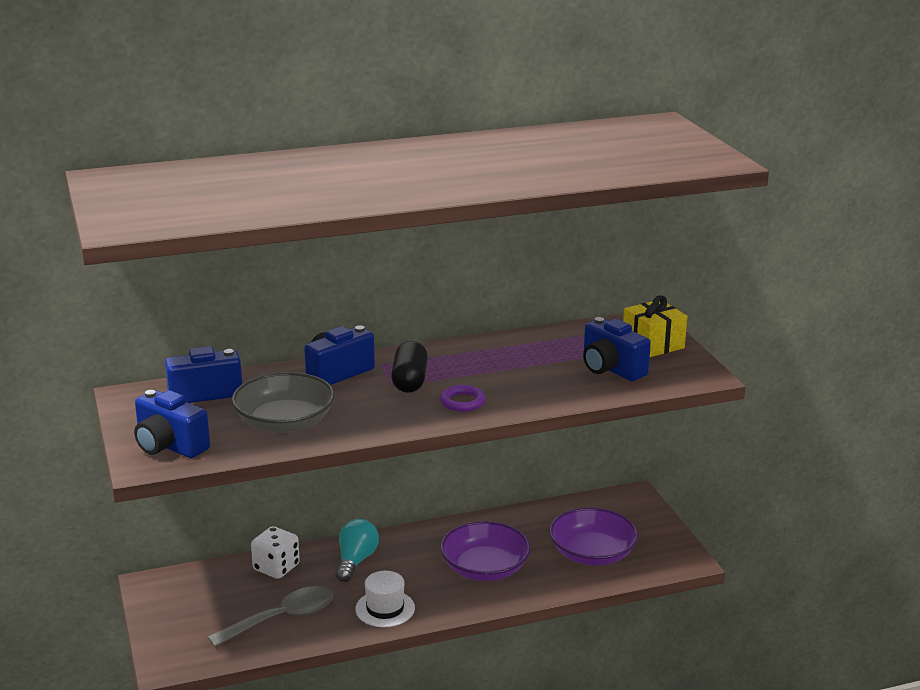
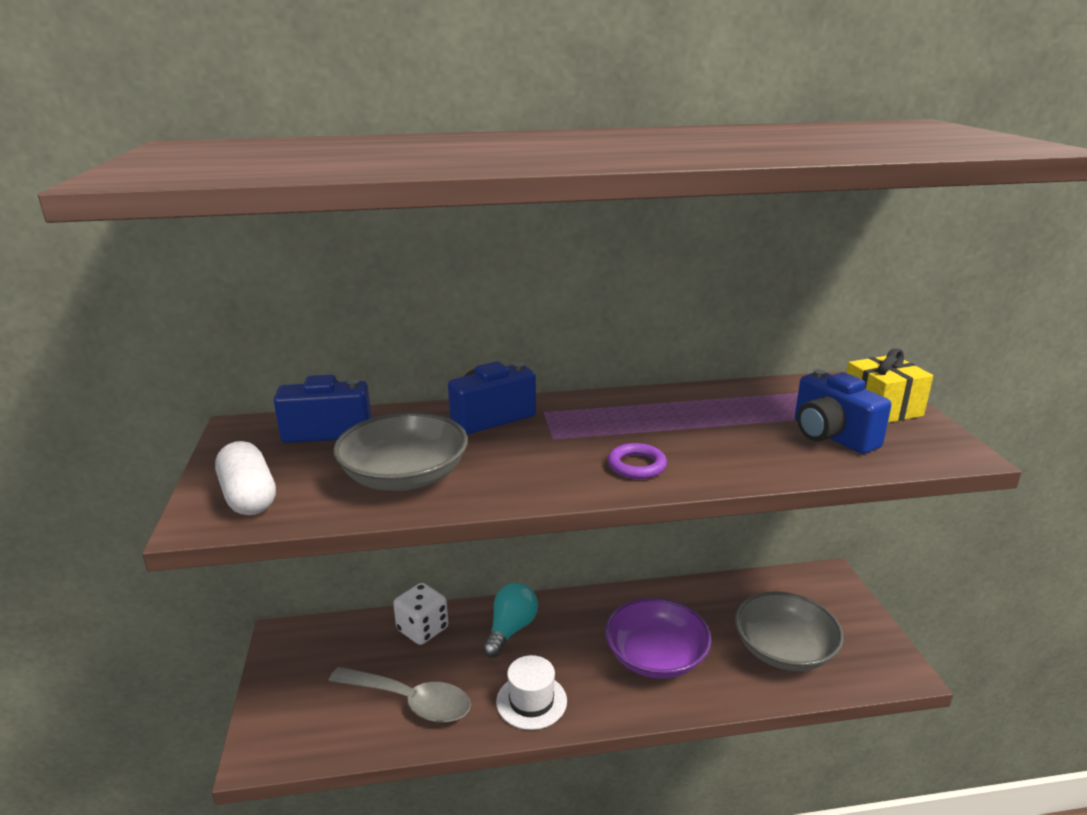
camera: 10 degrees right, 0 degrees up
(169, 446) = (249, 497): blue camera -> white capsule
(282, 619) = (409, 701): grey spoon -> grey spoon turned 45 degrees clockwise
(410, 381) = (574, 433): black capsule -> none
(592, 554) = (784, 649): purple bowl -> grey bowl

